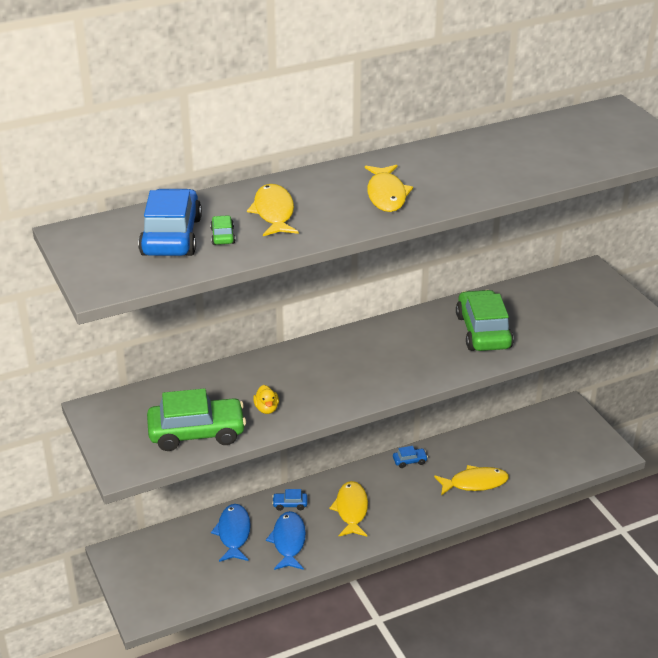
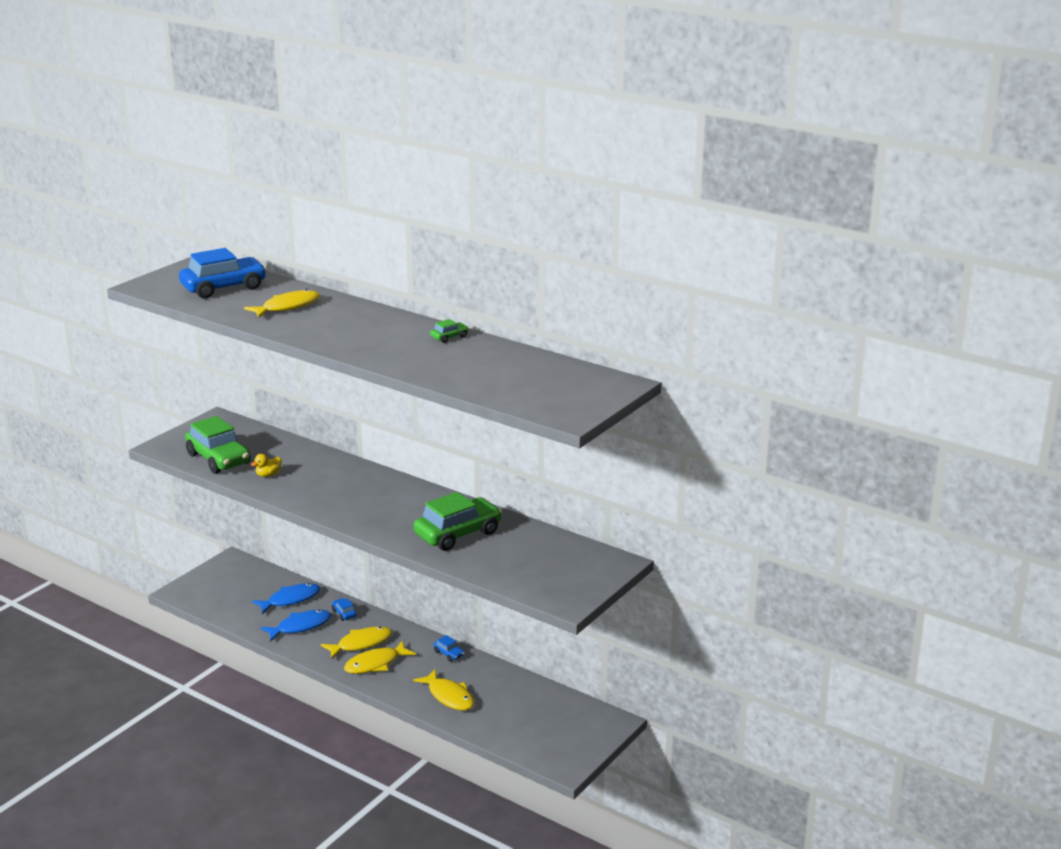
camera: 60 degrees right, 10 degrees down
(222, 236) = (238, 301): green car -> green car (449, 337)
(386, 195) = (353, 333): yellow fish -> yellow fish (375, 664)

